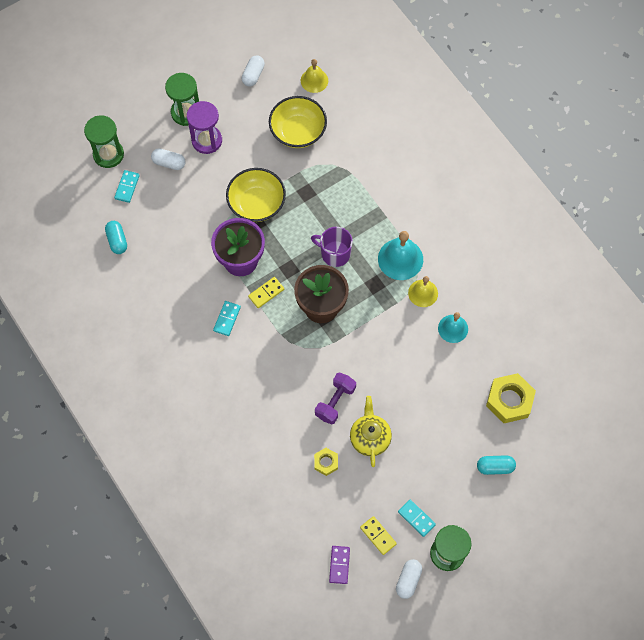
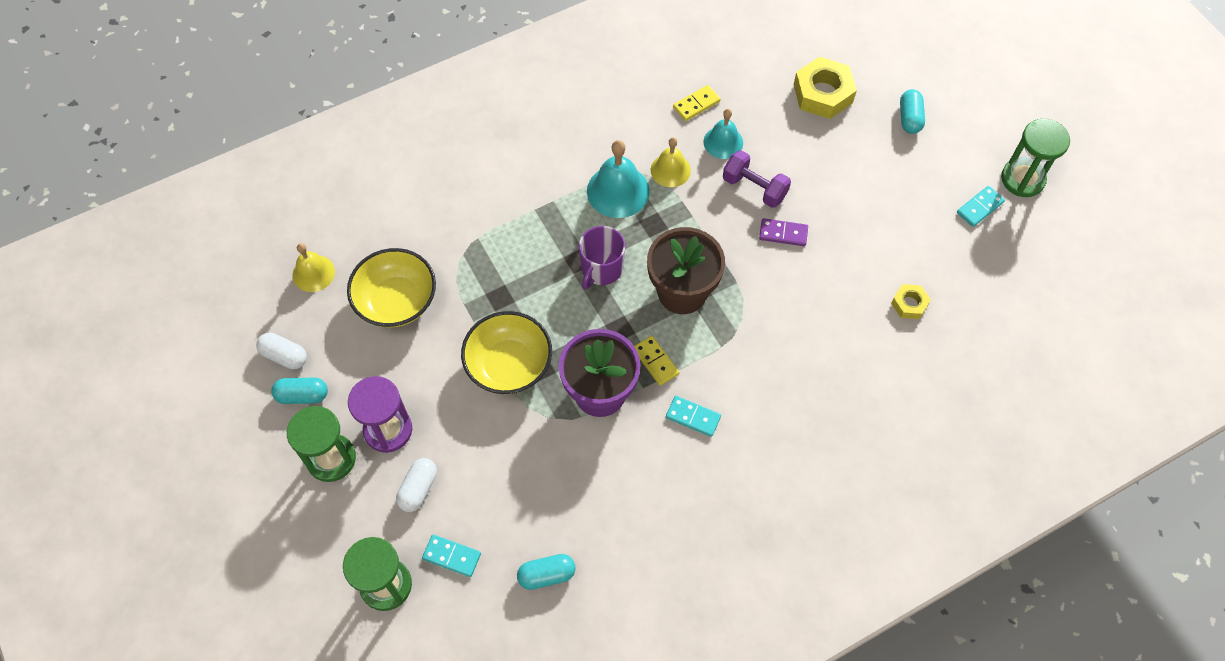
camera: 85 degrees left, 5 degrees down
(227, 90) = (302, 395): none -> turquoise capsule
(335, 402) = (823, 286): purple dumbbell -> purple dumbbell (754, 188)
(339, 565) = (1047, 299): purple domino -> purple domino (783, 234)
(370, 438) = (874, 249): yellow teapot -> none
(378, 536) = (1005, 252): yellow domino -> yellow domino (696, 104)
(408, 580) = (1060, 224): white capsule -> none

